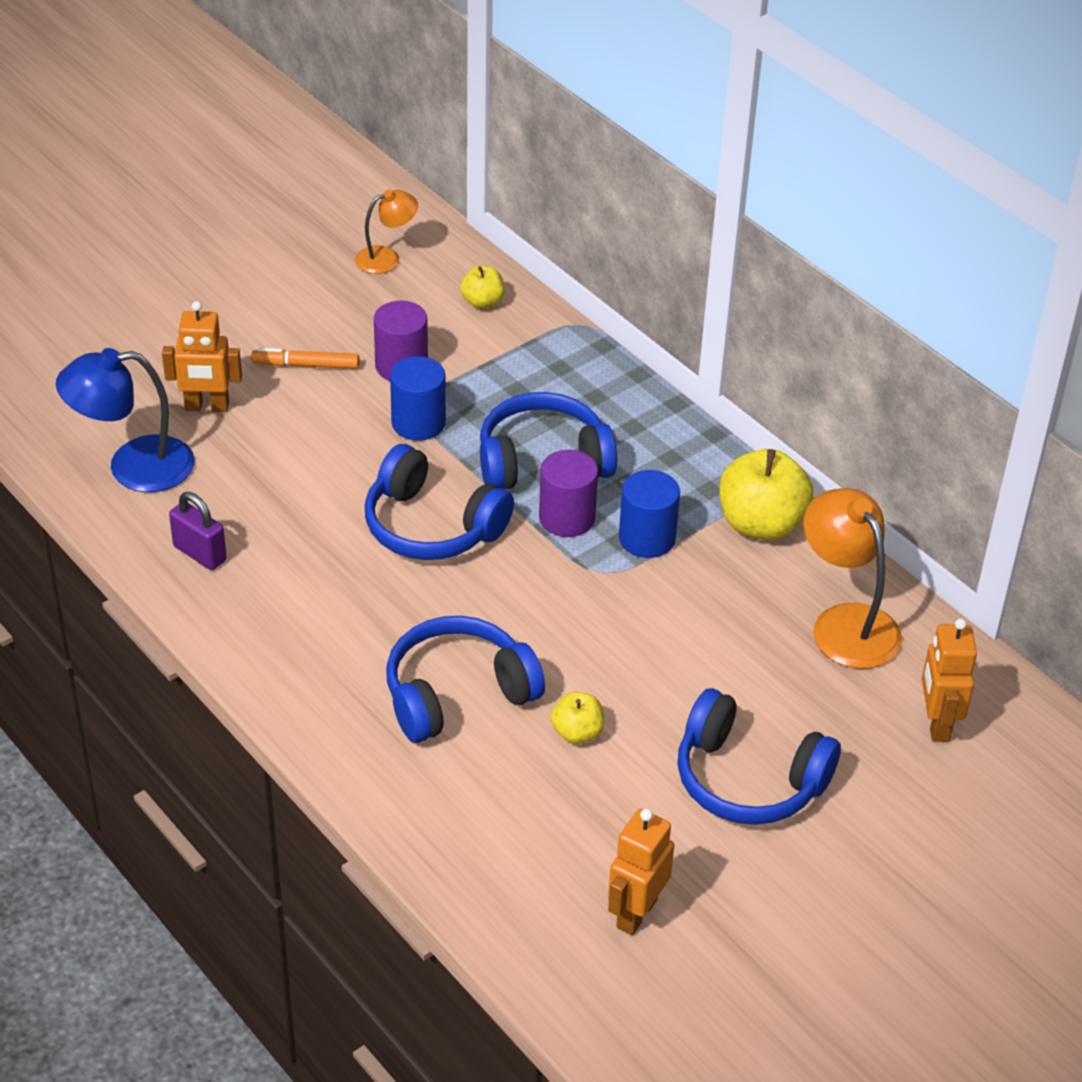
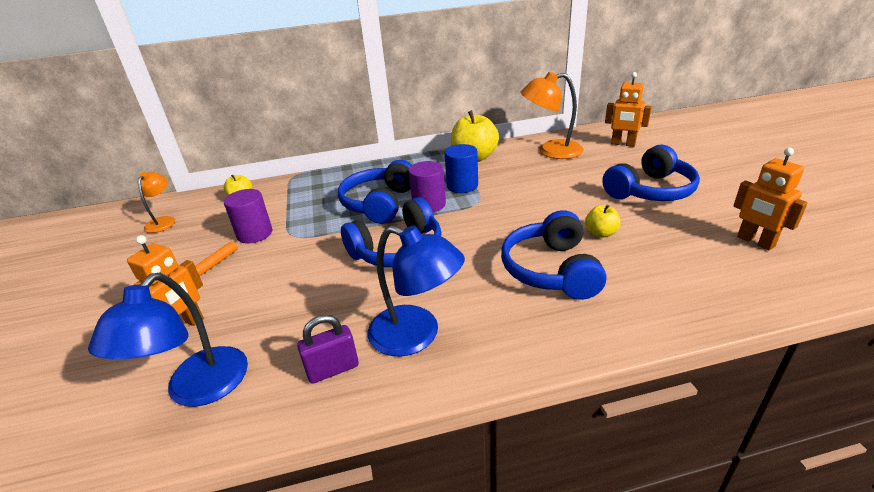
camera: 60 degrees left, 10 degrees down
(276, 601) = (416, 335): none -> blue lamp
(418, 423) = (307, 237): blue cylinder -> none

